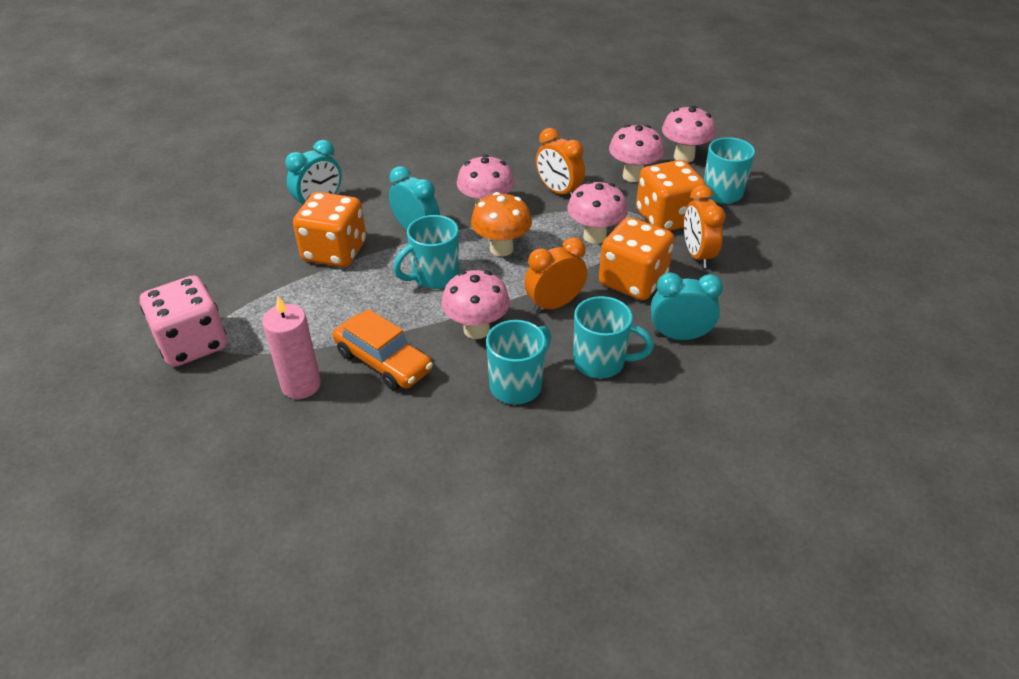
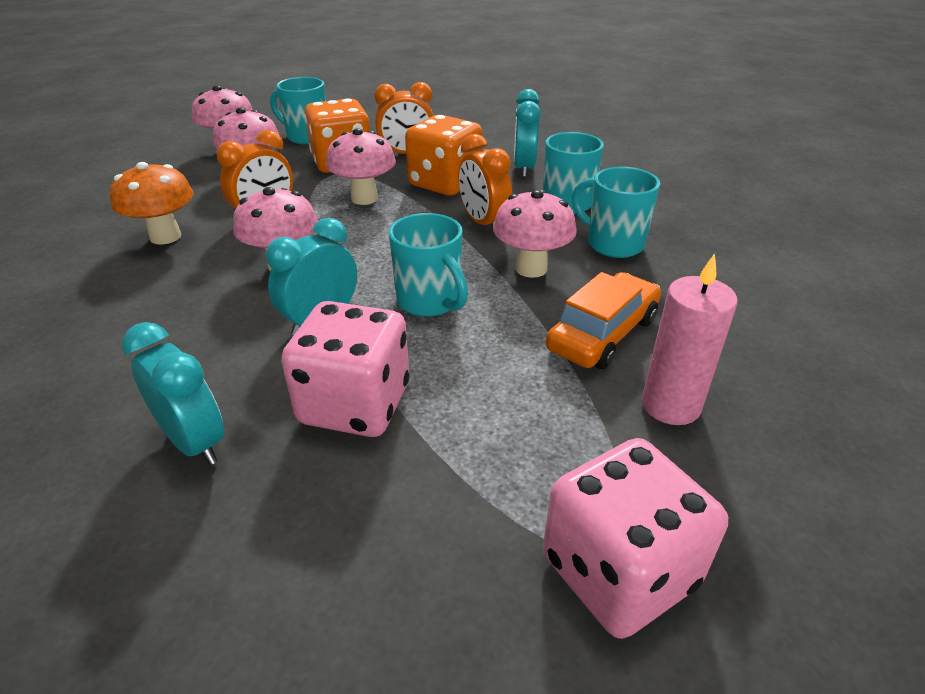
camera: 90 degrees left, 5 degrees down
(334, 252) = (355, 404): orange dice -> pink dice
(501, 249) = (376, 254): orange mushroom -> orange mushroom (165, 237)

